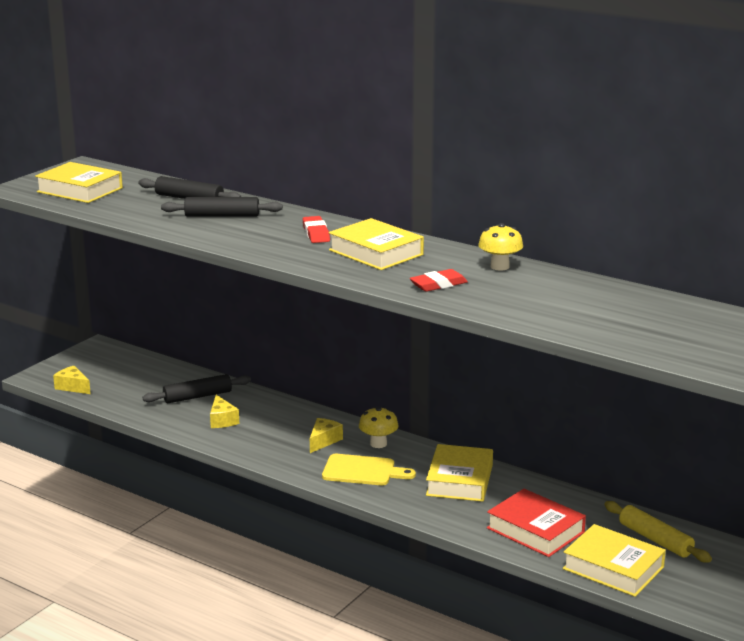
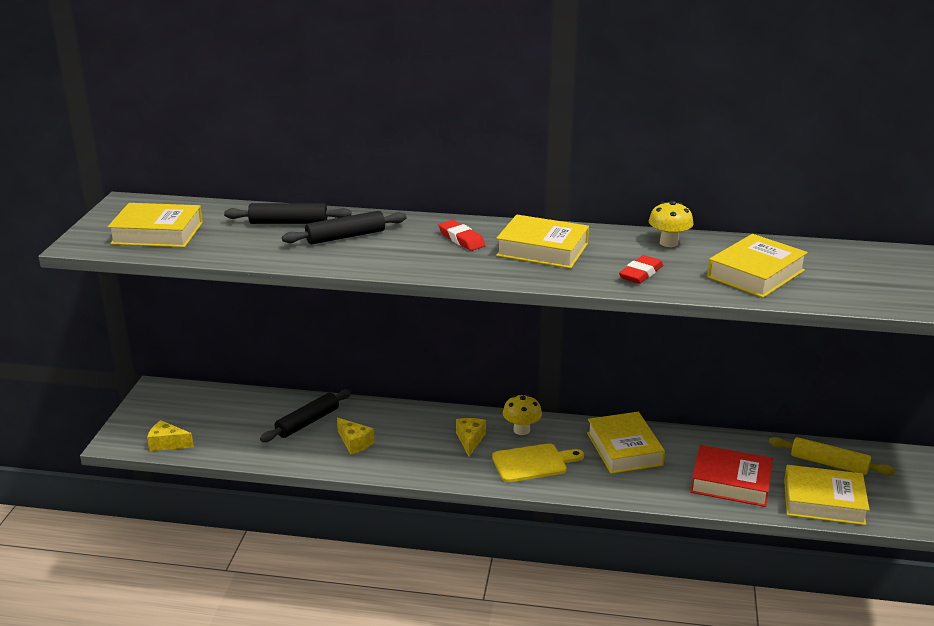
camera: 25 degrees left, 5 degrees up
(547, 303) = (755, 274): none -> yellow book

